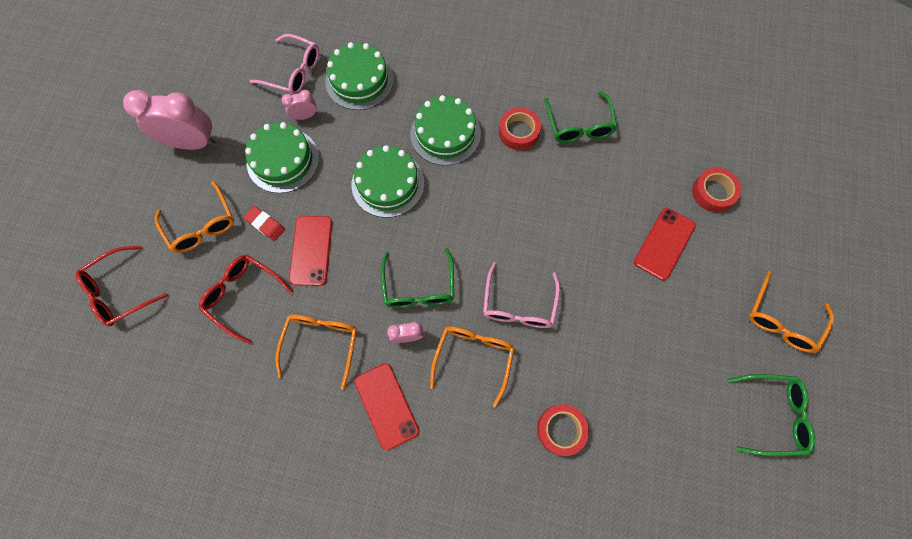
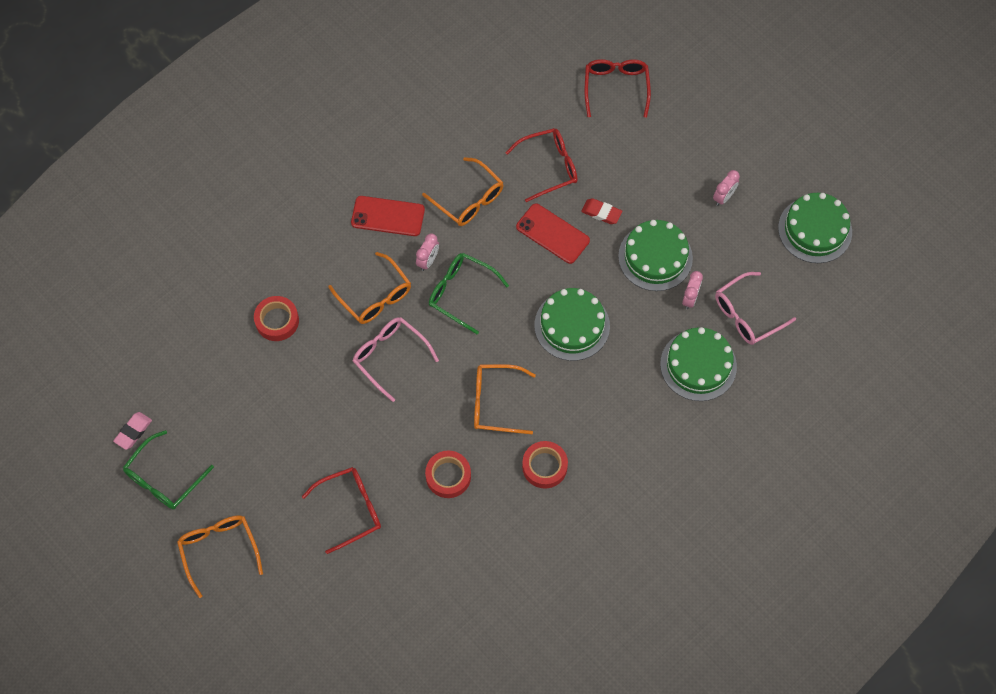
camera: 125 degrees right, 5 degrees down
(192, 143) = (723, 197): pink clock -> pink clock, size x0.48
(201, 225) = (635, 167): orange glasses -> orange glasses (495, 402)
(265, 224) = (601, 213): red eraser -> red eraser turned 45 degrees clockwise
(445, 133) = (588, 403): green cake -> green cake (815, 230)
(579, 126) = (512, 524): green glasses -> none
(664, 244) = (350, 509): red phone -> red glasses
(713, 192) = (362, 590): red tape -> red tape (448, 476)
(760, 479) = (133, 432): none -> pink eraser

